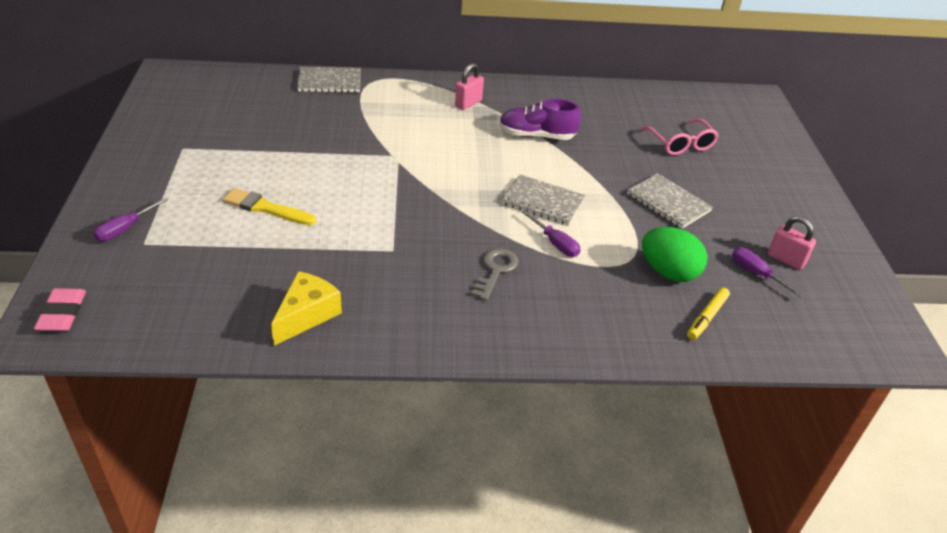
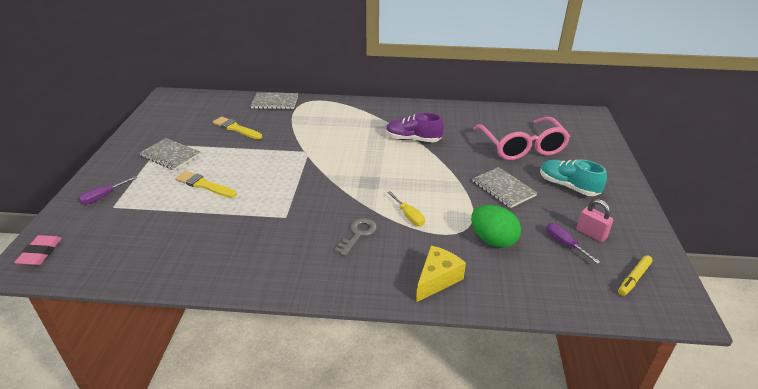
camera: 10 degrees right, 5 degrees down
(285, 123) = (236, 128): none -> yellow brush
(306, 315) = (209, 261): yellow cheese -> yellow cheese (437, 279)
(468, 103) = (368, 117): pink padlock -> none
(542, 202) = (406, 186): grey notebook -> grey notebook (170, 155)
(555, 243) = (408, 216): purple screwdriver -> yellow screwdriver
(680, 143) = (521, 146): pink glasses -> pink glasses, size x1.68
(706, 317) = (517, 276): yellow marker -> yellow marker (633, 279)
(748, 197) = (568, 186): none -> turquoise shoe

